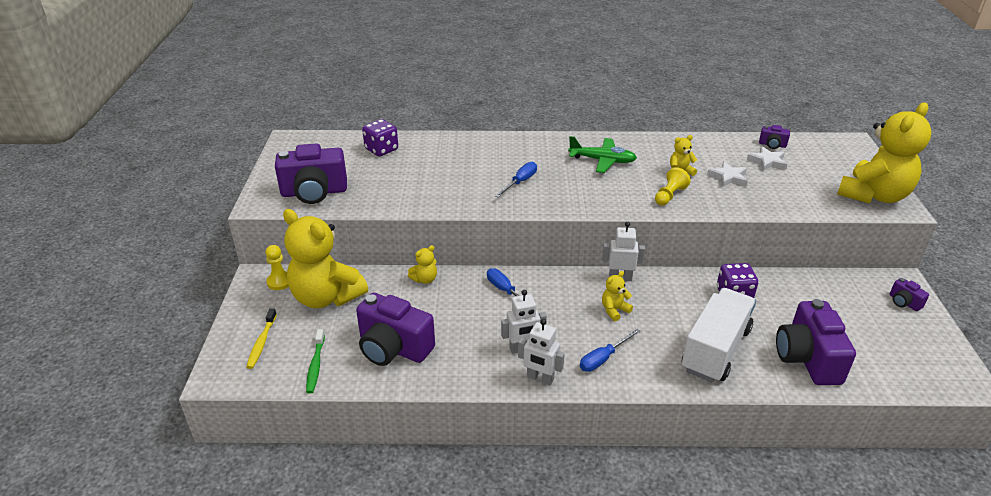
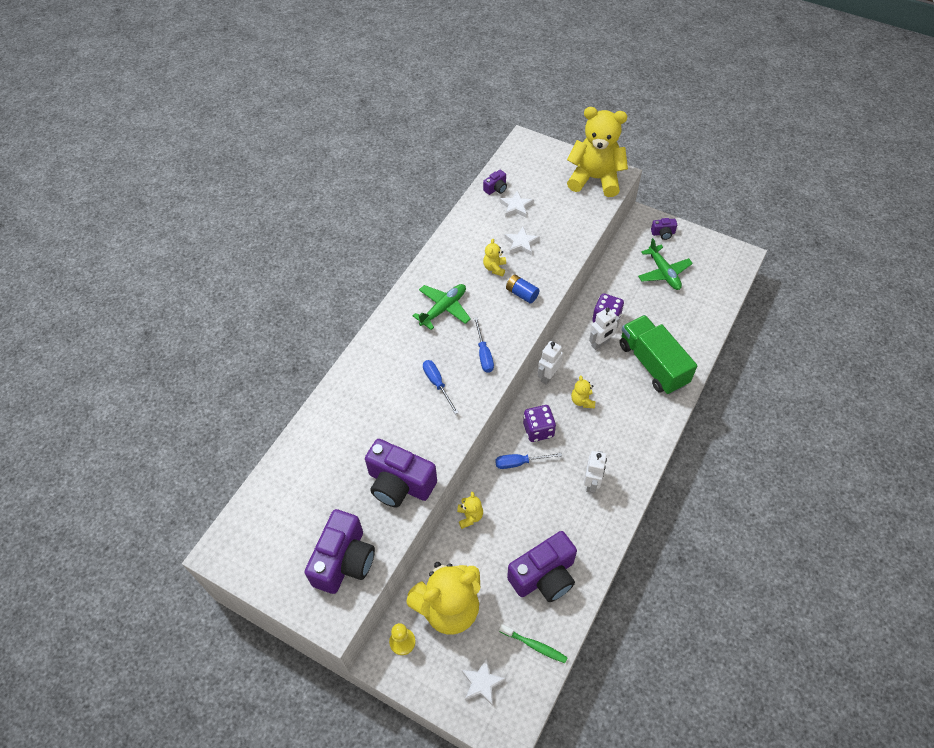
camera: 60 degrees left, 20 degrees up
(261, 343) = (482, 683): yellow toothbrush -> white star
(381, 149) = (304, 472): purple dice -> purple dice (538, 430)
(540, 378) = (628, 487): white robot -> white robot (600, 343)
(603, 358) = (628, 436): blue screwdriver -> blue screwdriver (483, 354)
(669, 195) = (522, 294): yellow pawn -> blue battery
(715, 349) = (652, 364): white truck -> green truck
(807, 358) = (685, 319): purple camera -> purple camera (399, 484)
(849, 320) = (663, 273): none -> green plane
(873, 195) = (595, 179): yellow teddy bear -> yellow teddy bear turned 60 degrees counterclockwise

